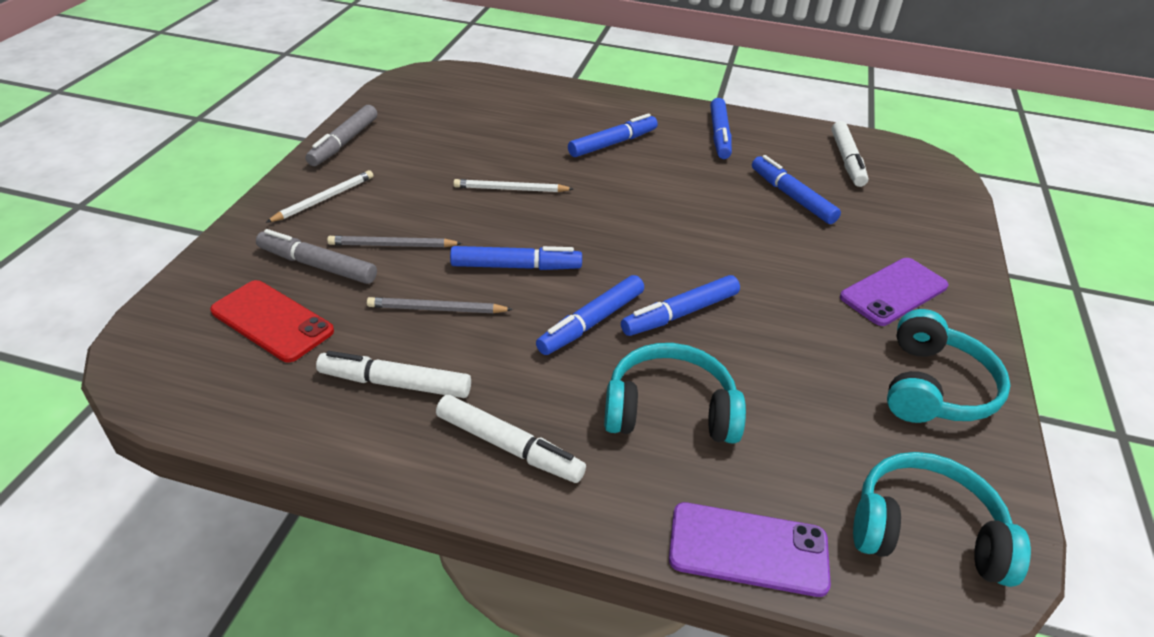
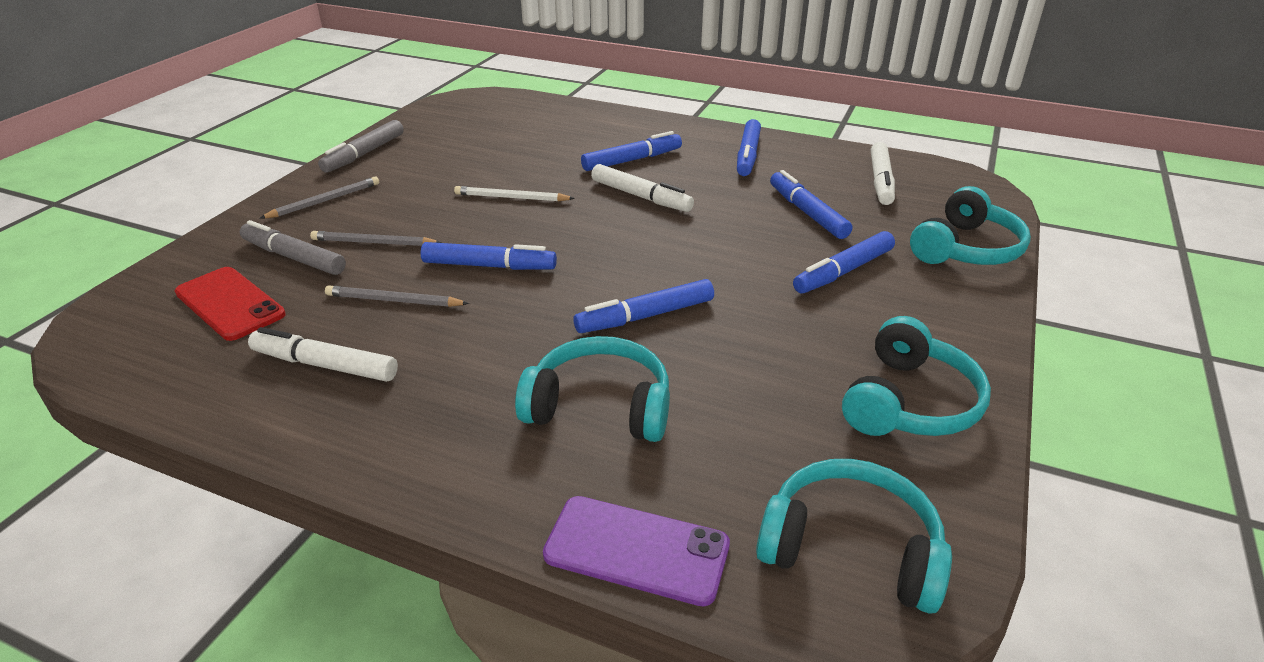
camera: 10 degrees right, 5 degrees down
(324, 199) = (324, 201): white pencil -> grey pencil
(509, 446) = (416, 430): white marker -> white marker (641, 196)
(591, 323) = (547, 320): blue marker -> blue marker (843, 271)
(893, 292) = (892, 306): purple phone -> none
(939, 230) = (966, 249): none -> turquoise headphones

